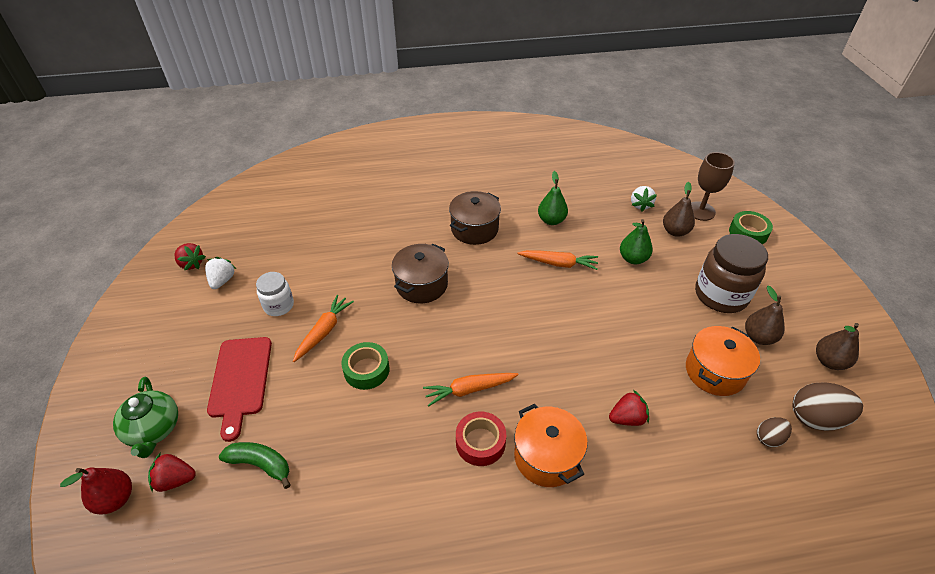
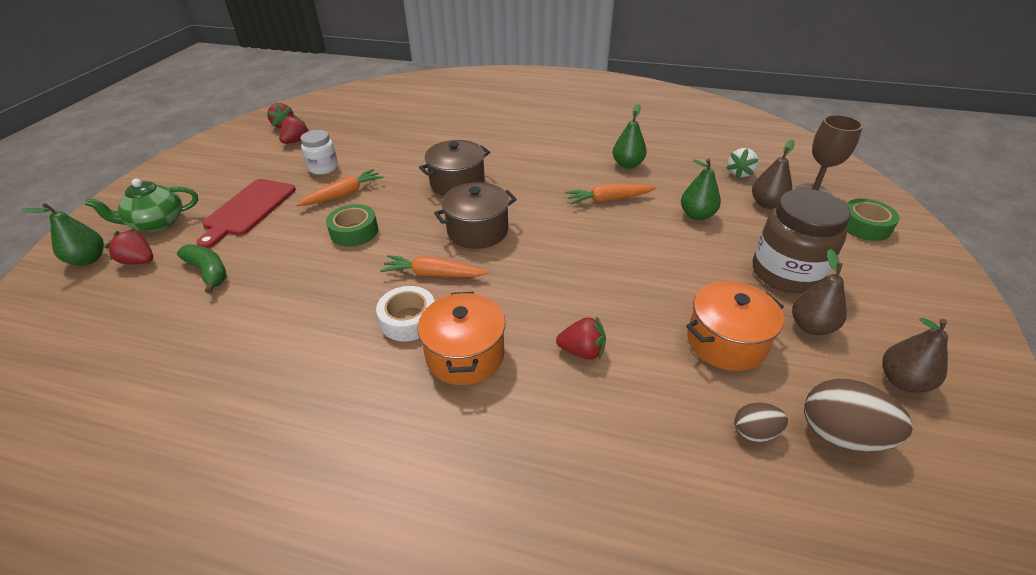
camera: 25 degrees right, 5 degrees down
(115, 499) = (88, 259): red pear -> green pear
(154, 430) = (157, 223): green teapot -> green teapot turned 60 degrees clockwise
(222, 280) = (296, 141): white strawberry -> red strawberry
(474, 229) = (542, 154): brown pot -> brown pot (477, 231)
(480, 442) = (408, 320): red tape -> white tape
(559, 263) = (608, 199): orange carrot -> orange carrot turned 135 degrees clockwise

